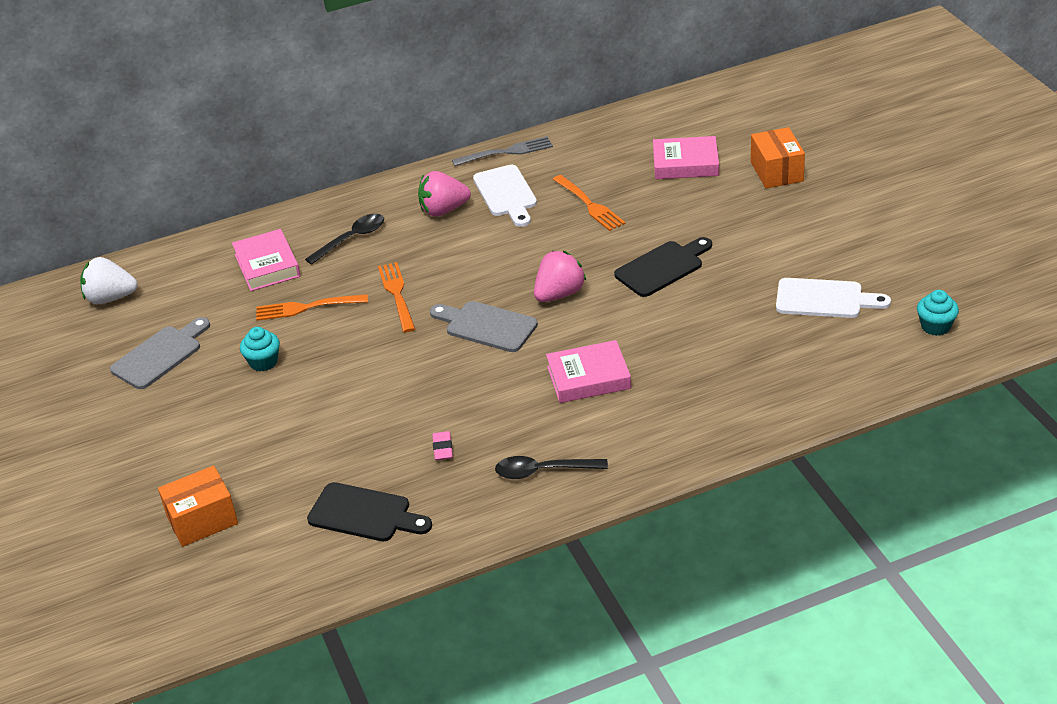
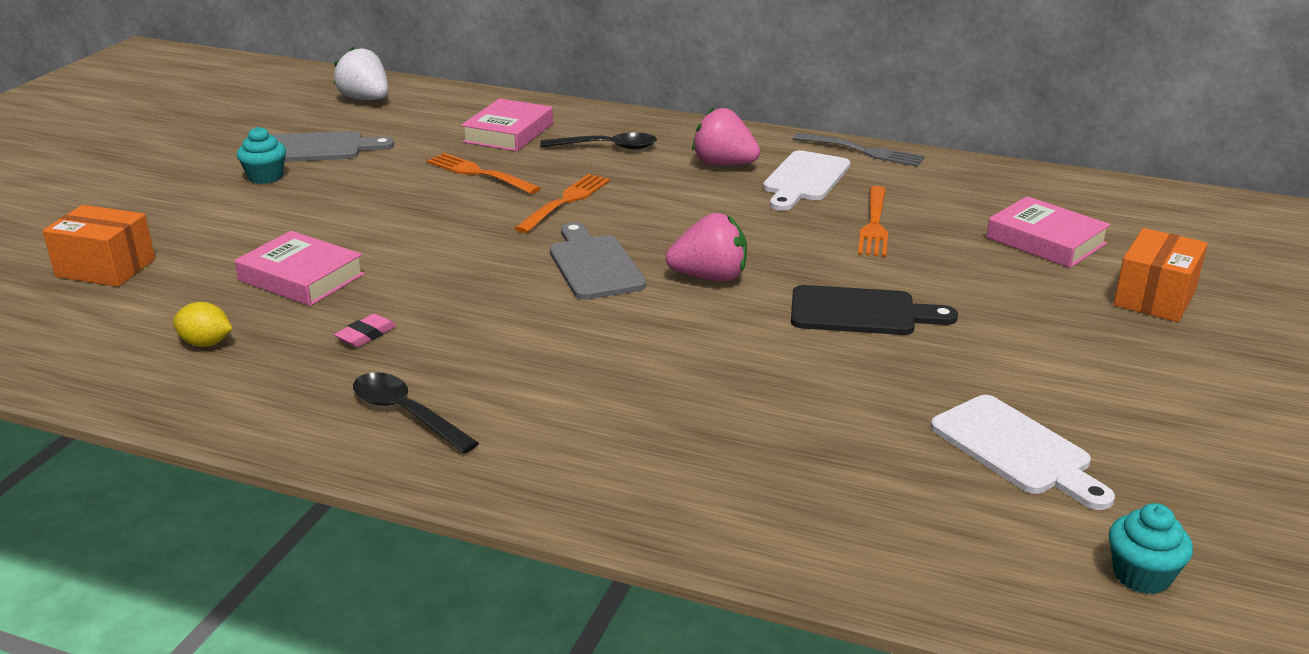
camera: 40 degrees right, 10 degrees down
(263, 362) = (373, 191): turquoise cupcake -> turquoise cupcake (265, 177)
(364, 514) = (206, 343): black cutting board -> yellow lemon
(588, 378) = (605, 361): pink book -> pink book (301, 277)

